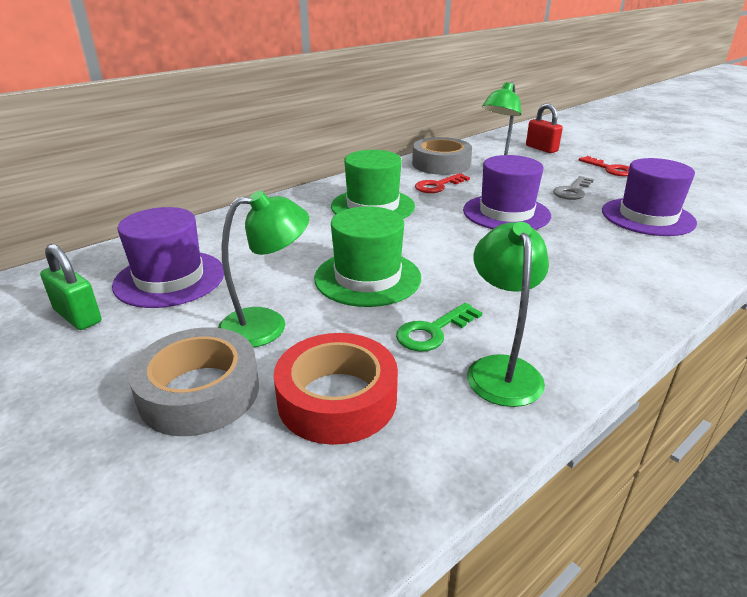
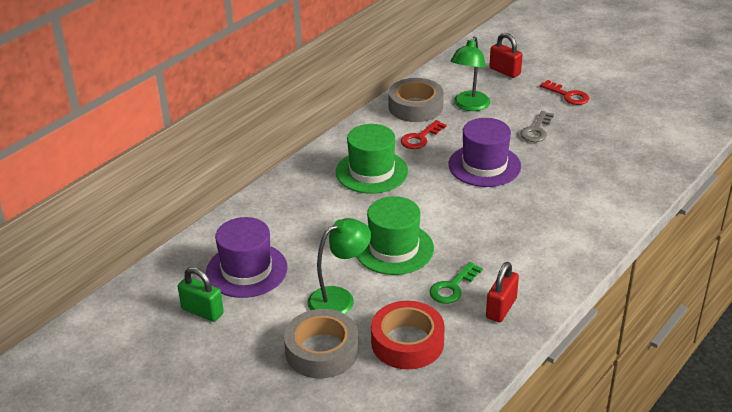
camera: 10 degrees left, 5 degrees up
(501, 369) = (501, 308): green lamp -> red padlock
(647, 217) = (597, 155): purple hat -> none

